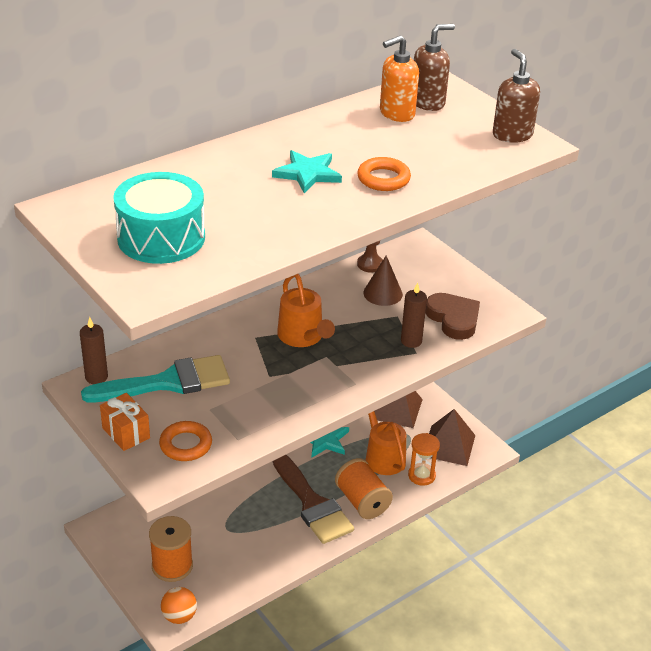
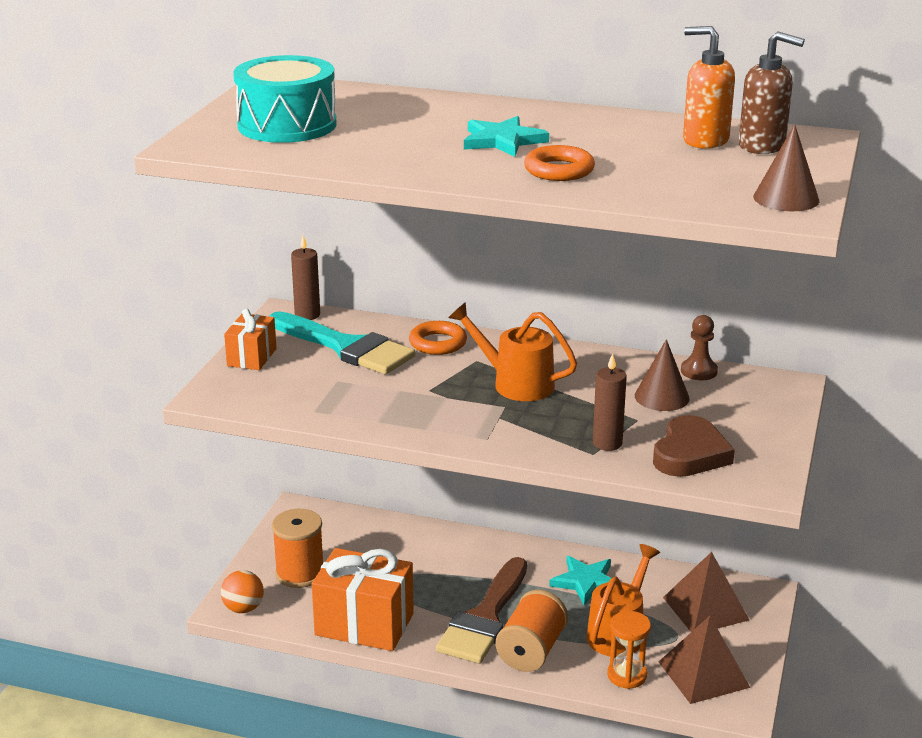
camera: 55 degrees right, 10 degrees down
(186, 445) = (272, 390): orange ring -> orange ring (438, 343)
(261, 563) = (364, 624): none -> orange gift
(303, 337) = (515, 383): orange watering can -> orange watering can turned 90 degrees clockwise
(512, 135) = (786, 198): brown soap dispenser -> brown cone

